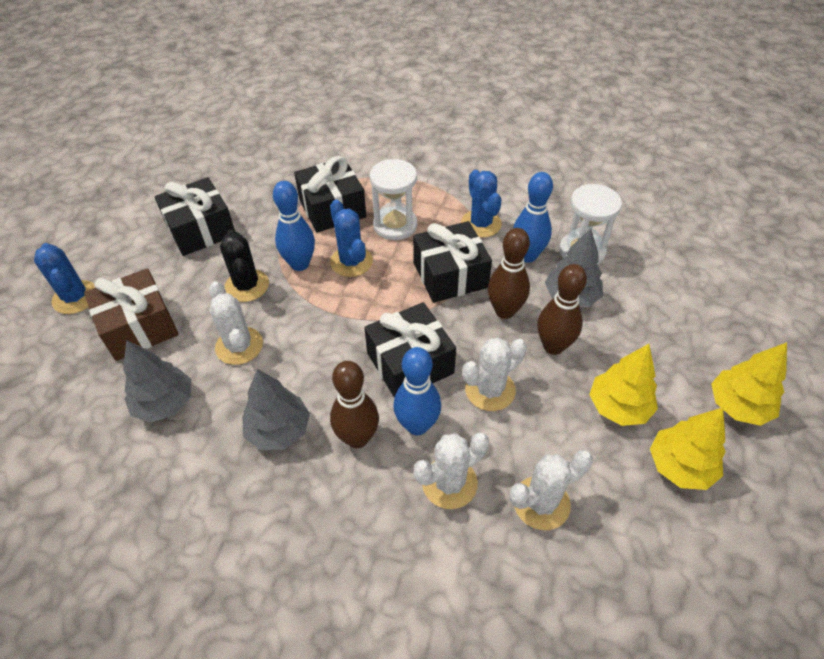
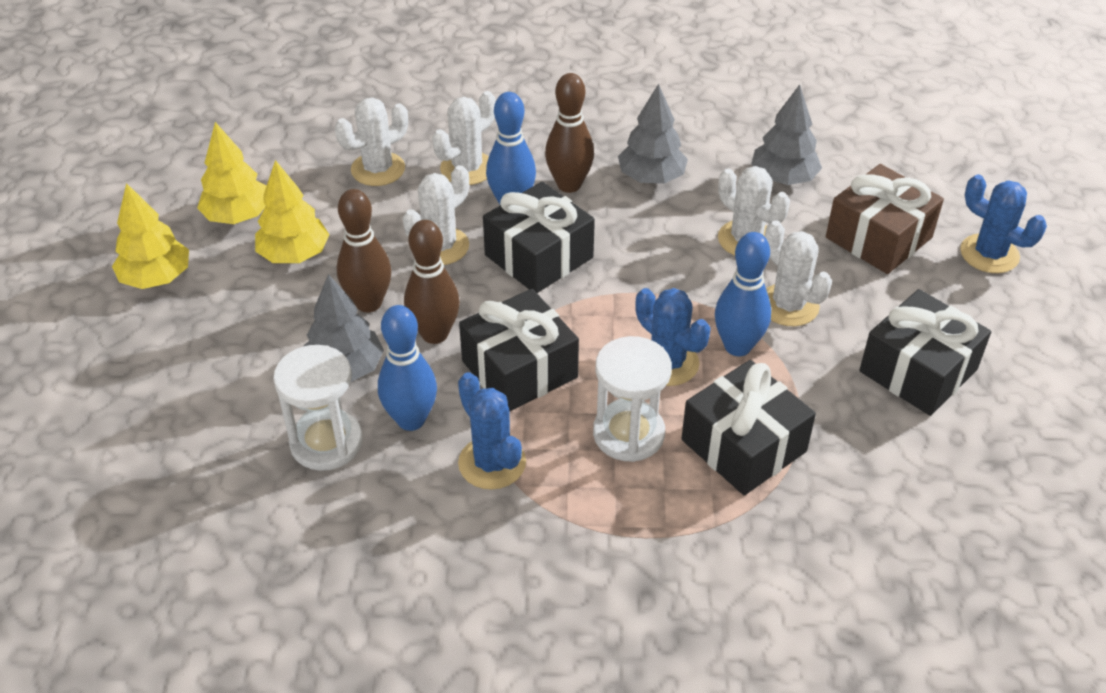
camera: 165 degrees right, 5 degrees down
(247, 286) = (788, 305): black cactus -> white cactus

